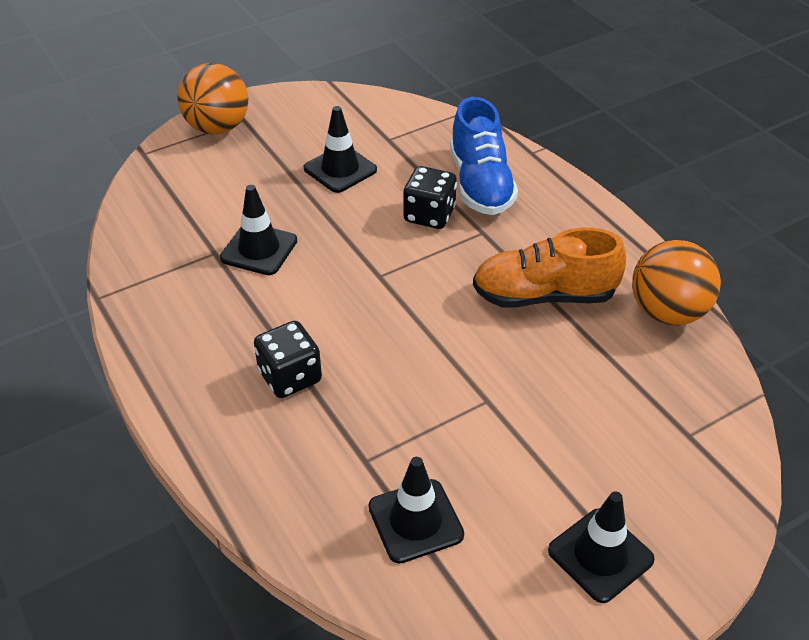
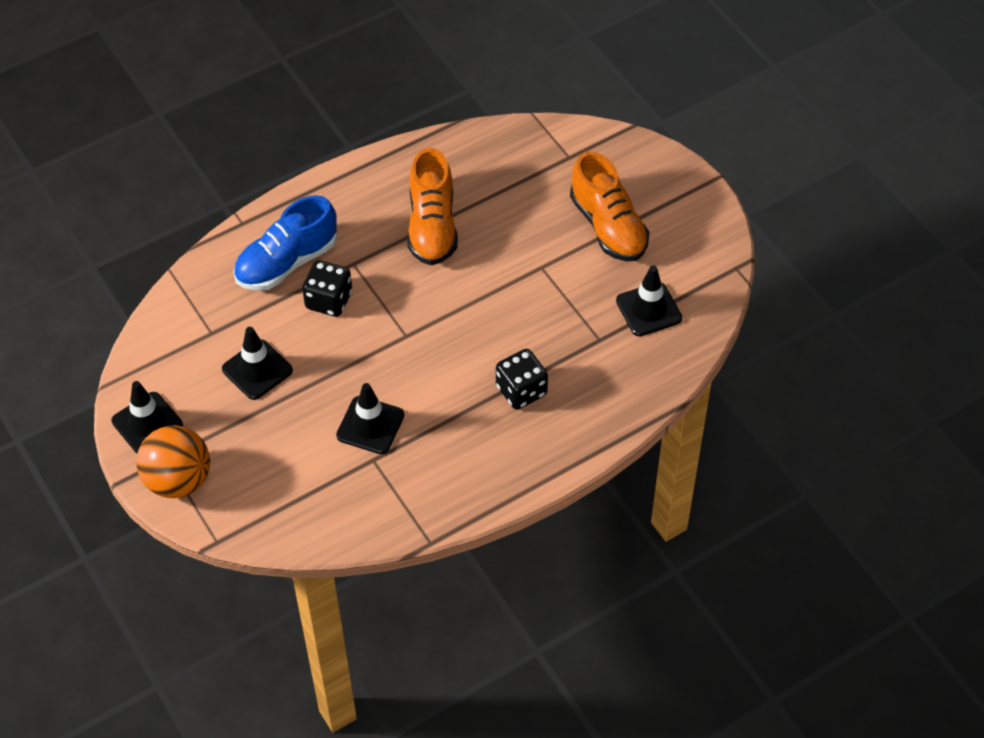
camera: 90 degrees left, 10 degrees up
(480, 184) = (287, 262): blue shoe -> blue shoe turned 150 degrees clockwise
(565, 477) = (608, 226): none -> orange shoe
(600, 555) = (668, 213): black traffic cone -> black traffic cone (147, 423)
(667, 312) = (451, 152): orange ball -> none

